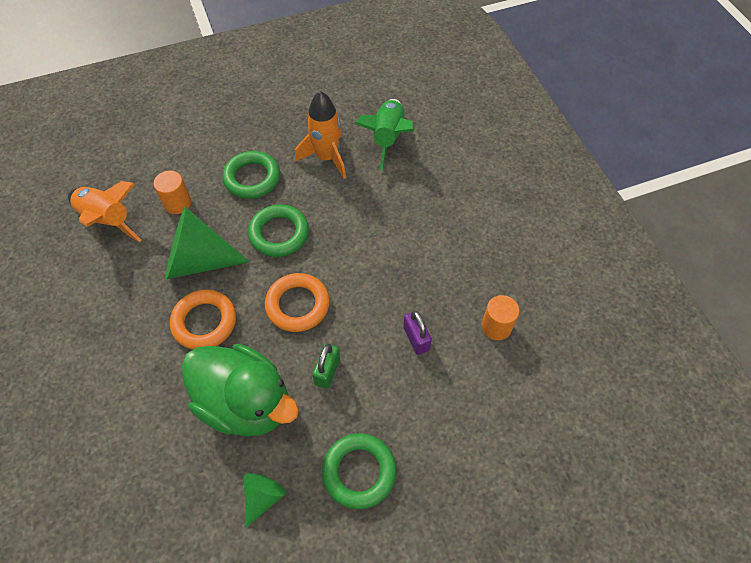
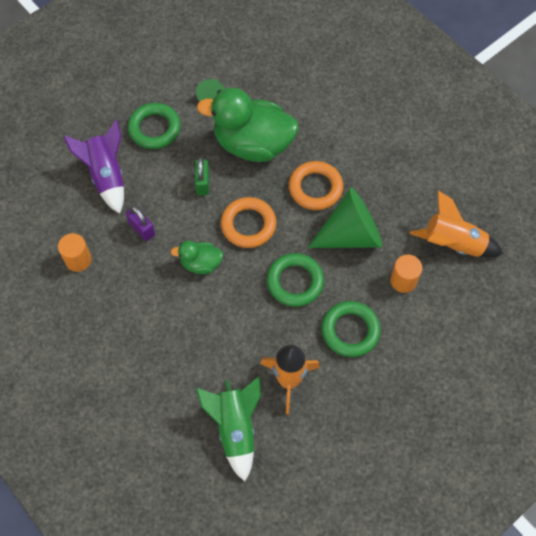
camera: 160 degrees right, 5 degrees up
(365, 280) = (201, 264): none -> green duck
(440, 422) = (107, 176): none -> purple rocket

